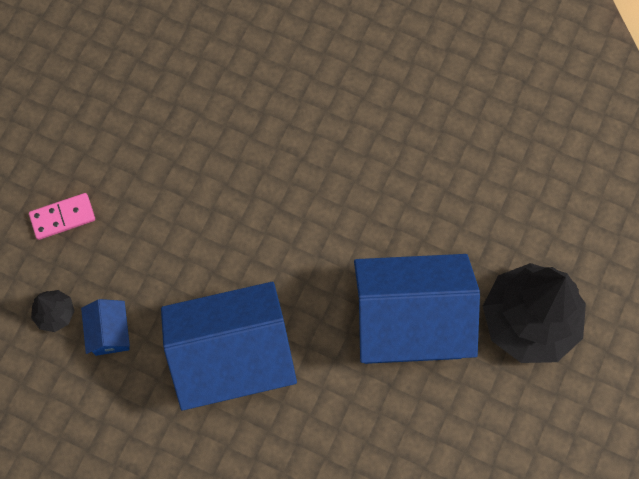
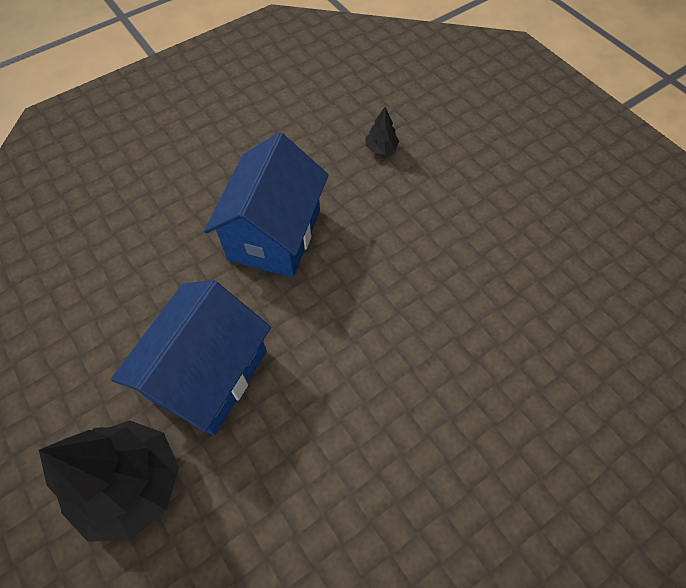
camera: 120 degrees right, 10 degrees down
(63, 217) = (453, 179): pink domino -> none
(110, 332) = (346, 172): blue house -> none

